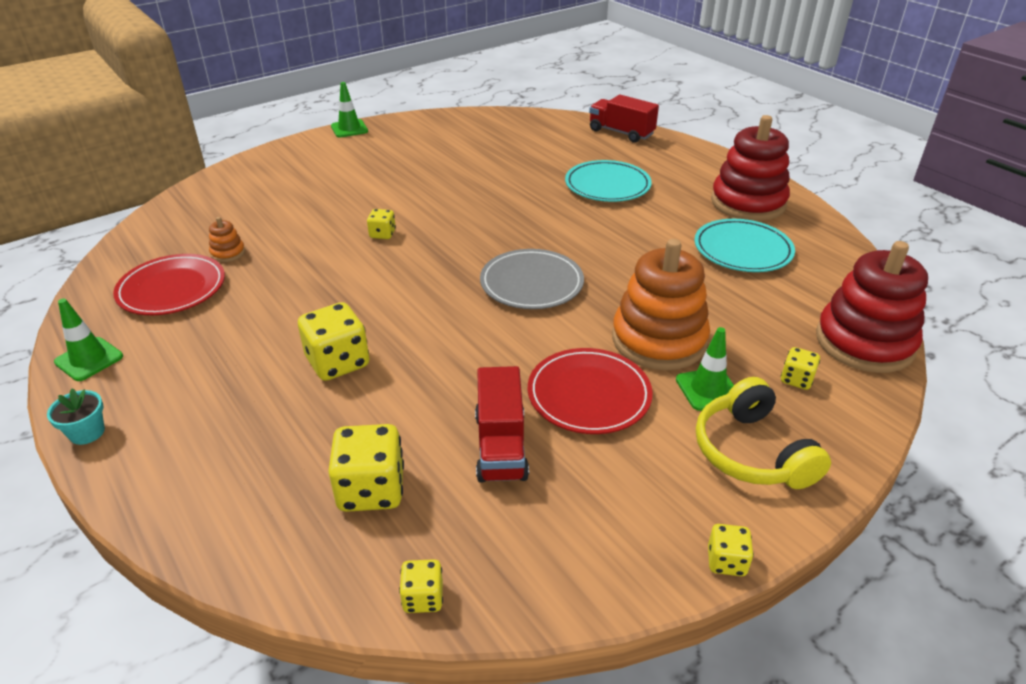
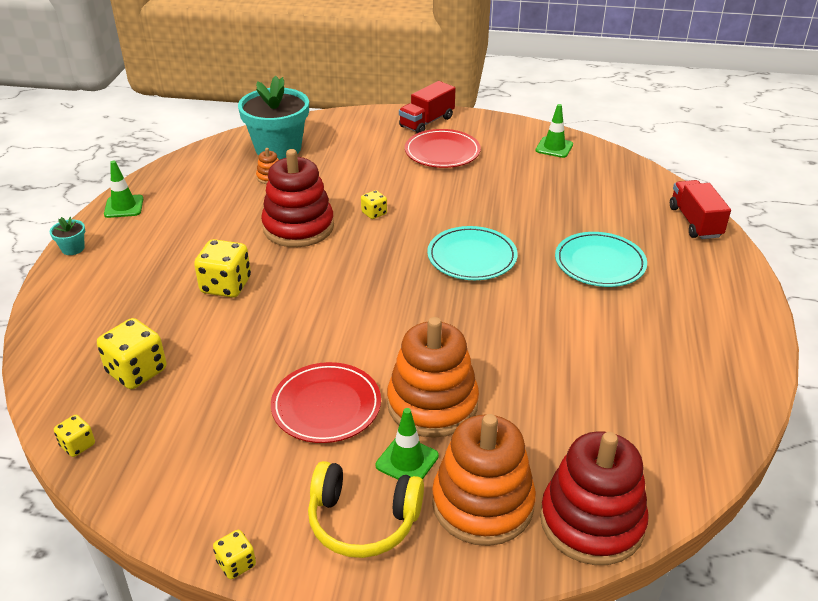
camera: 45 degrees right, 0 degrees up
(172, 289) = (212, 185): red plate -> red plate (442, 152)
(195, 226) = (278, 148): none -> turquoise flower pot
(349, 129) = (473, 117): green traffic cone -> green traffic cone (554, 147)
(500, 446) = (230, 398): red truck -> red truck (426, 122)
(531, 283) = (413, 307): grey plate -> none
(742, 250) = (623, 383): turquoise plate -> turquoise plate (472, 257)
(748, 203) = (705, 348): red stacking toy -> red stacking toy (298, 227)
(751, 452) = (363, 521): yellow headphones -> yellow headphones turned 105 degrees counterclockwise
(796, 379) = (482, 503): yellow dice -> orange stacking toy

